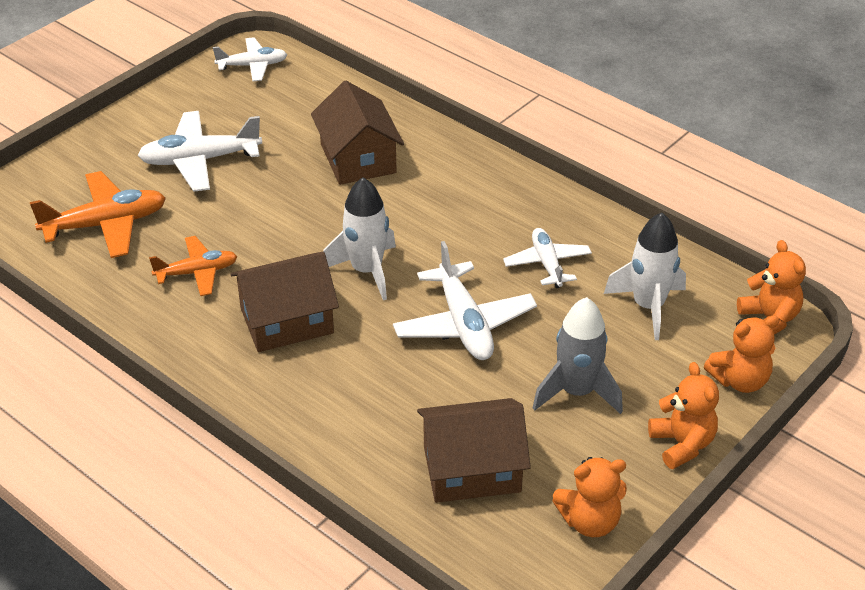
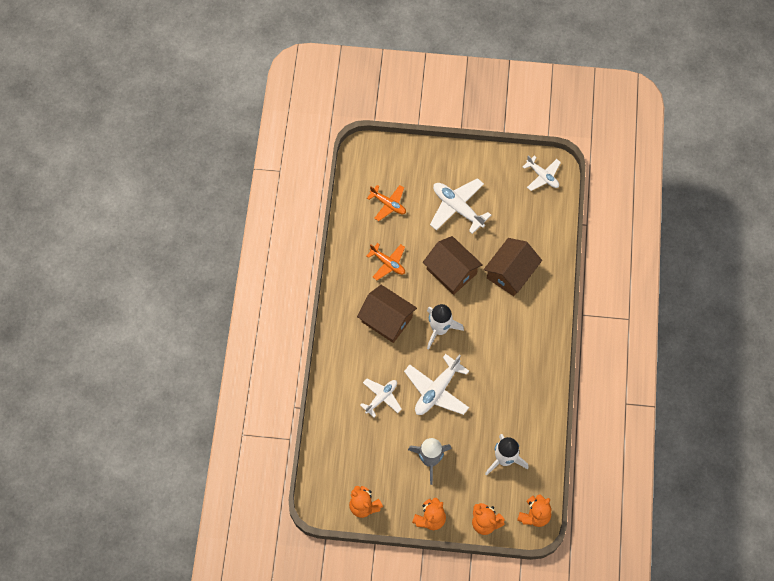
camera: 55 degrees right, 25 degrees up
(105, 224) = (388, 204): orange plane -> orange plane, size x0.64
(472, 469) = (359, 445): brown house -> brown house (451, 271)
(547, 264) = (500, 400): white plane -> white plane (381, 397)

